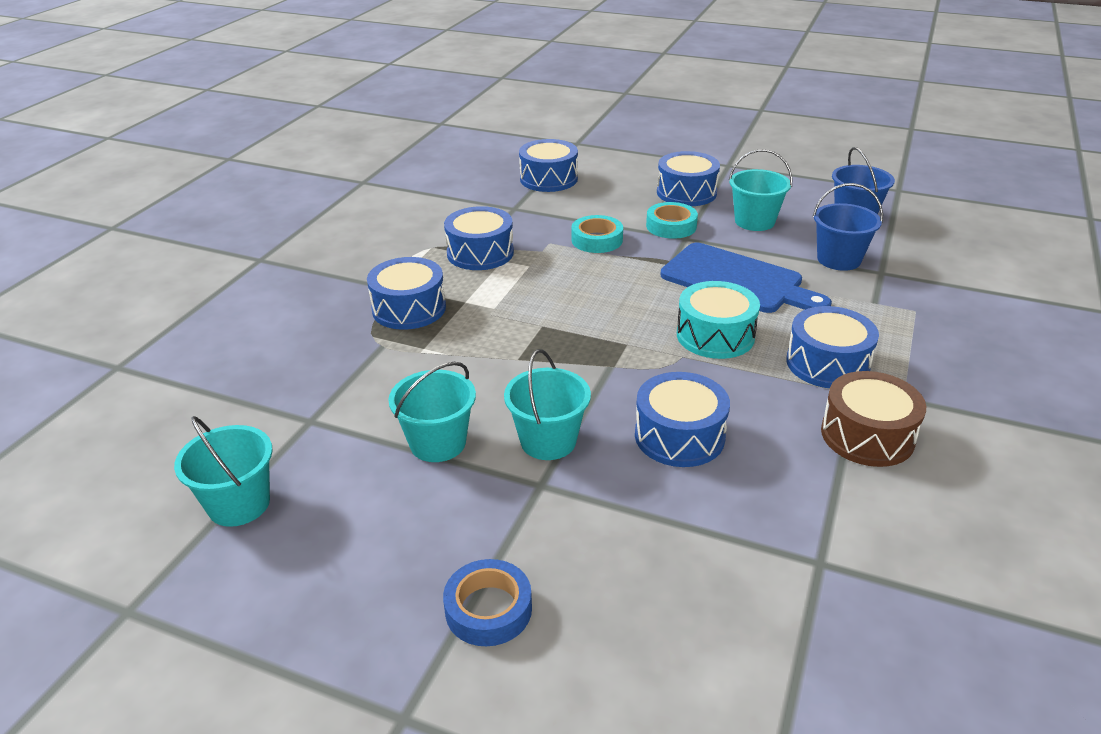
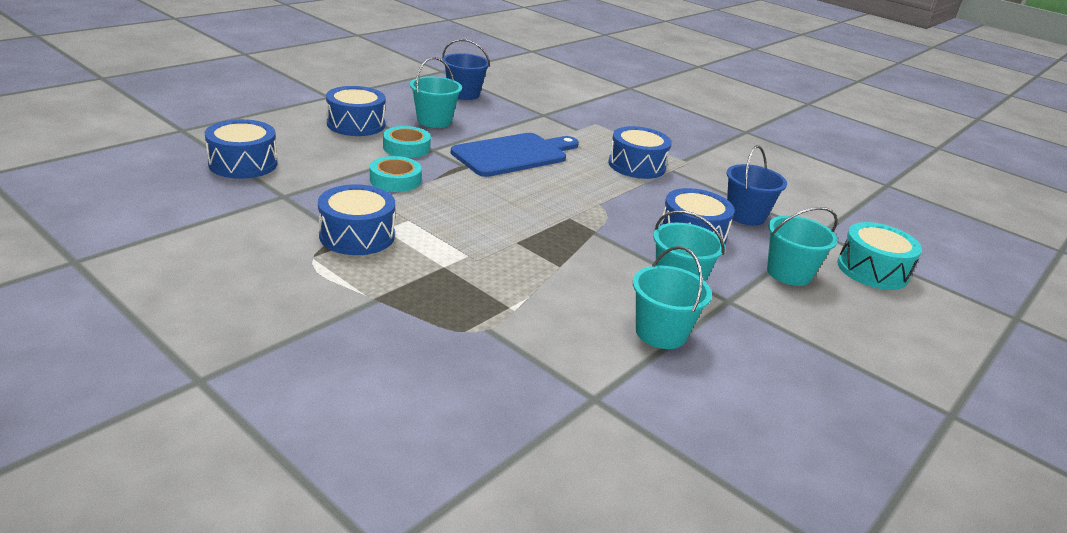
camera: 75 degrees left, 5 degrees down
(239, 504) = (711, 466): turquoise bucket -> turquoise bucket (789, 273)
(409, 308) = (429, 298): blue drum -> none
(488, 609) = (853, 355): blue tape -> none
(715, 335) = (581, 185): turquoise drum -> turquoise drum (872, 270)
(839, 259) = (516, 118): blue bucket -> blue bucket (745, 215)
(867, 435) = (714, 182): brown drum -> none

